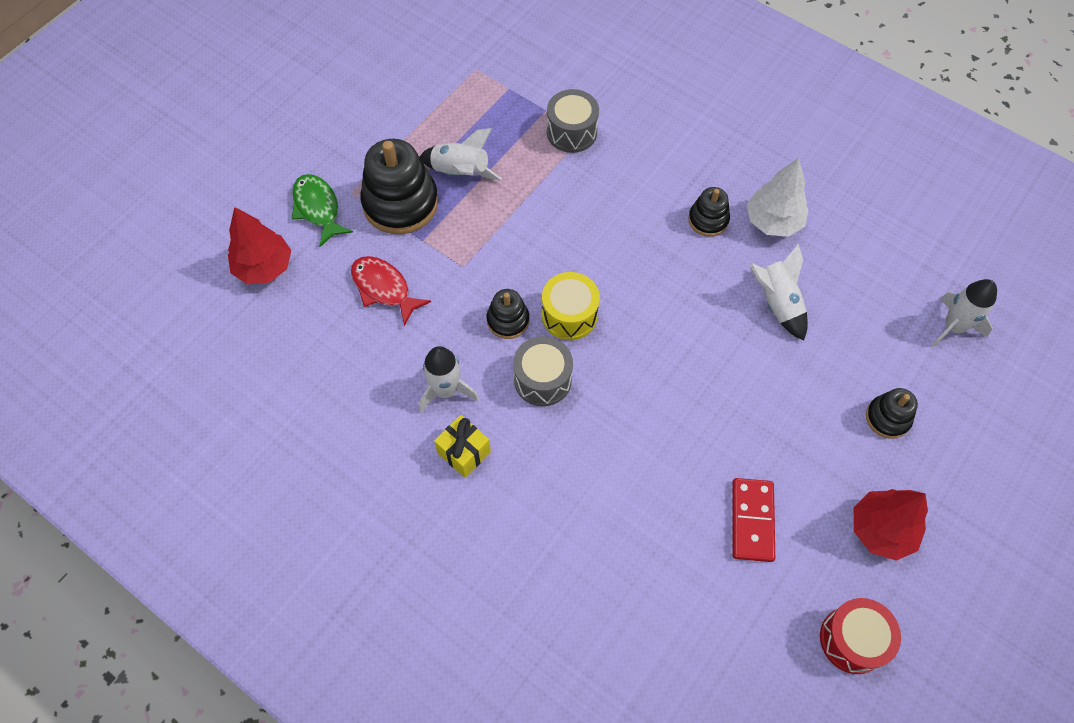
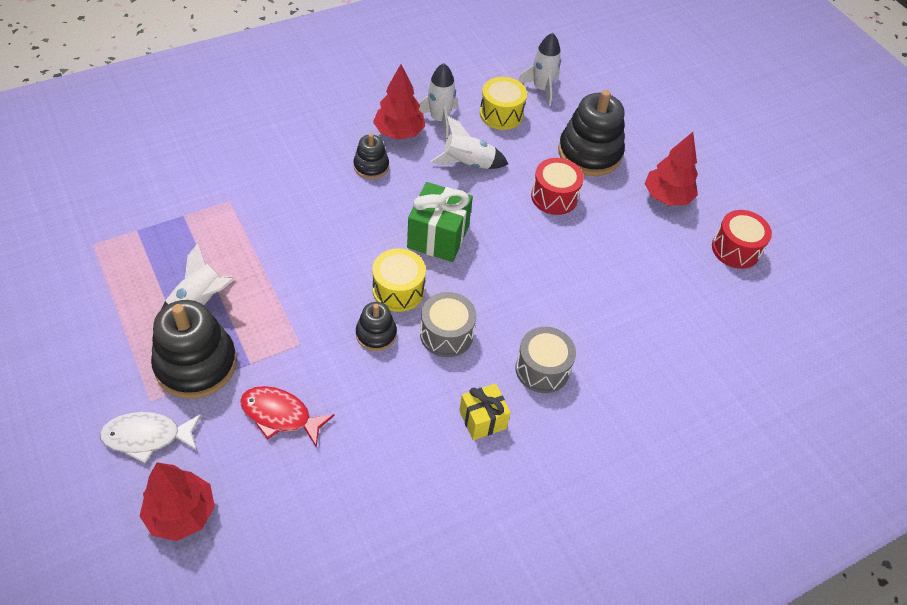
camera: 70 degrees left, 10 degrees down
(318, 208) = (147, 437): green fish -> white fish
(384, 288) = (280, 415): red fish -> red fish turned 45 degrees clockwise
(446, 390) = (416, 408): white rocket -> white rocket (439, 119)
(571, 132) = (221, 209): grey drum -> grey drum (542, 369)
(657, 319) = (438, 237): none -> green gift
(752, 520) = (629, 260): red domino -> none
(773, 221) = (399, 132): white tree -> red tree
(791, 406) = (554, 197): none -> red drum
(877, 303) = (501, 114): none -> yellow drum
(887, 418) = (589, 153): black stacking toy -> black stacking toy, size x1.89

